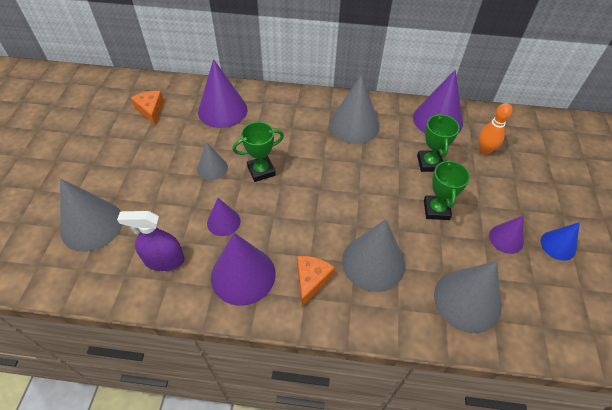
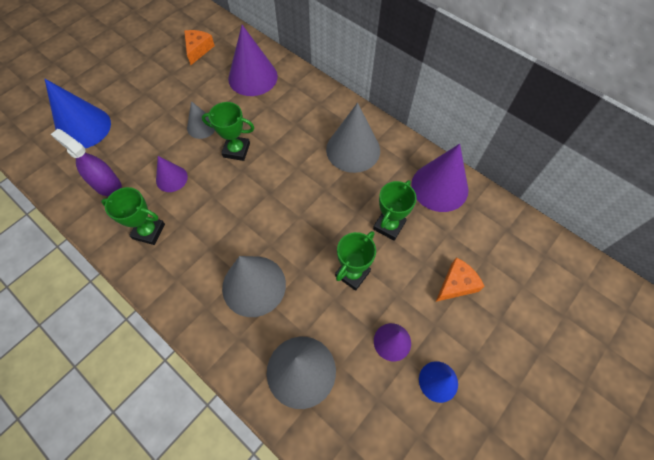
camera: 35 degrees right, 10 degrees up
(92, 225) = (84, 128): grey cone -> blue cone
(243, 275) = (149, 231): purple cone -> green trophy
(311, 280) = (193, 268): orange cheese -> orange cheese (456, 284)
(484, 150) = (458, 244): orange bowling pin -> none

